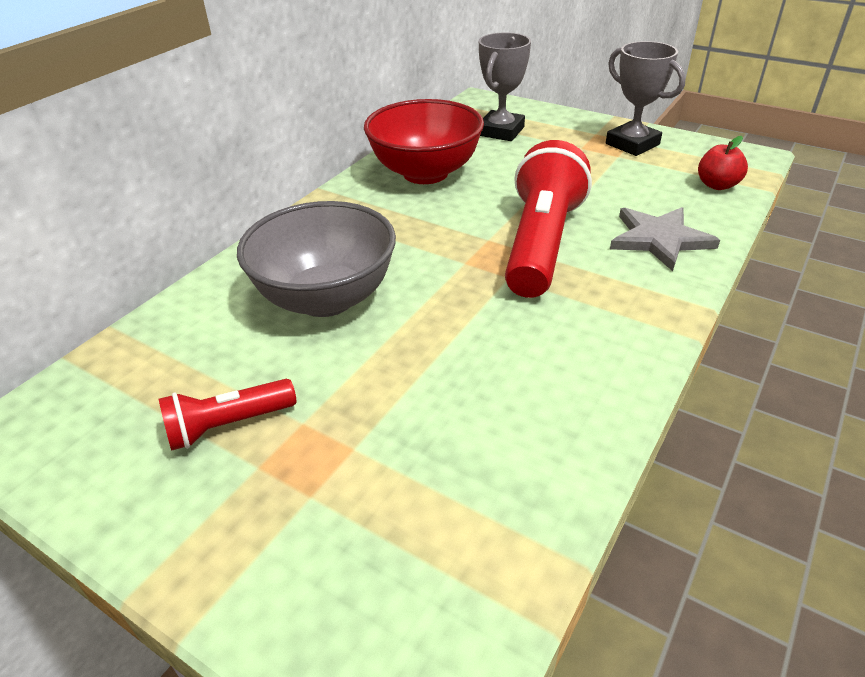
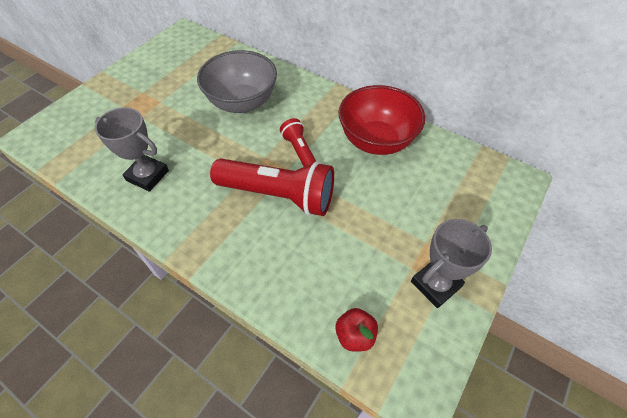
camera: 90 degrees right, 15 degrees up
(228, 425) = (166, 82): red flashlight -> red flashlight (299, 151)
(501, 131) = (452, 188): grey trophy -> grey trophy (147, 175)
(659, 239) = (274, 265): grey star -> none

